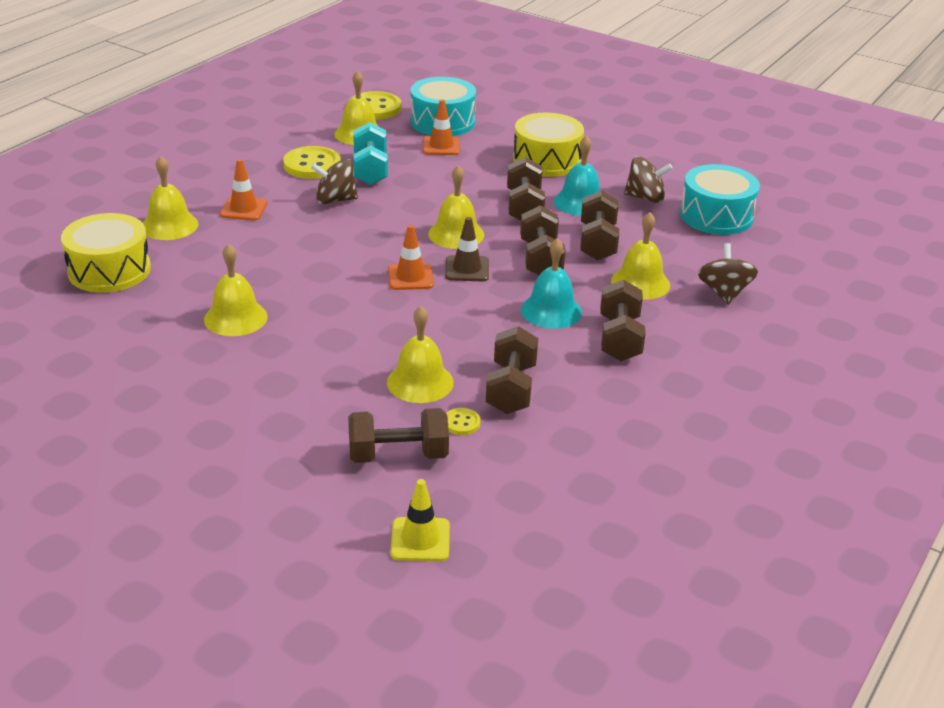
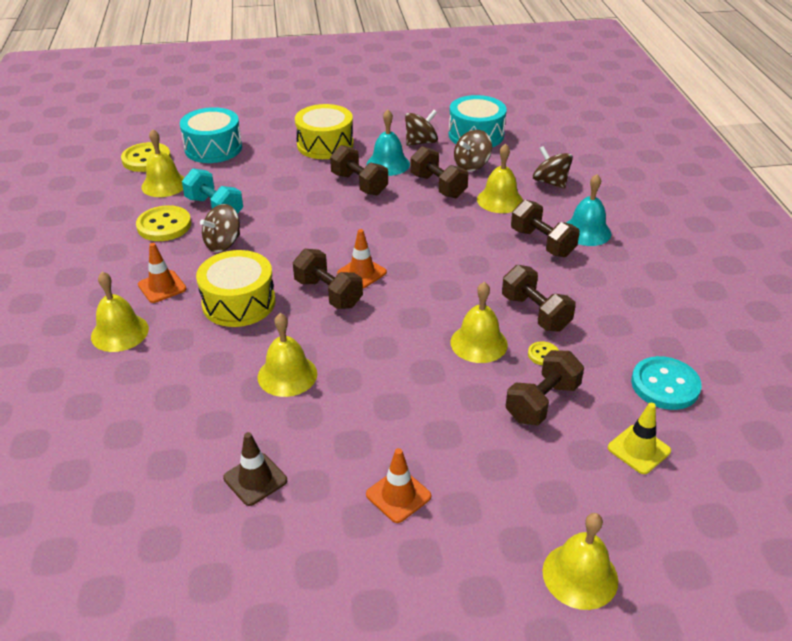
camera: 40 degrees left, 5 degrees up
(109, 270) = (125, 398): yellow drum -> yellow drum (239, 303)
(441, 146) = (239, 166): orange traffic cone -> orange traffic cone (398, 495)
(456, 234) = (345, 226): yellow bell -> yellow bell (580, 575)
(467, 269) = (388, 247): brown traffic cone -> brown traffic cone (255, 479)
(533, 512) = (665, 385): none -> turquoise button
(540, 259) = (422, 215): brown dumbbell -> brown dumbbell (328, 293)
(551, 311) = (479, 247): turquoise bell -> turquoise bell (586, 231)
(664, 240) = (471, 165): none -> brown spinning top

